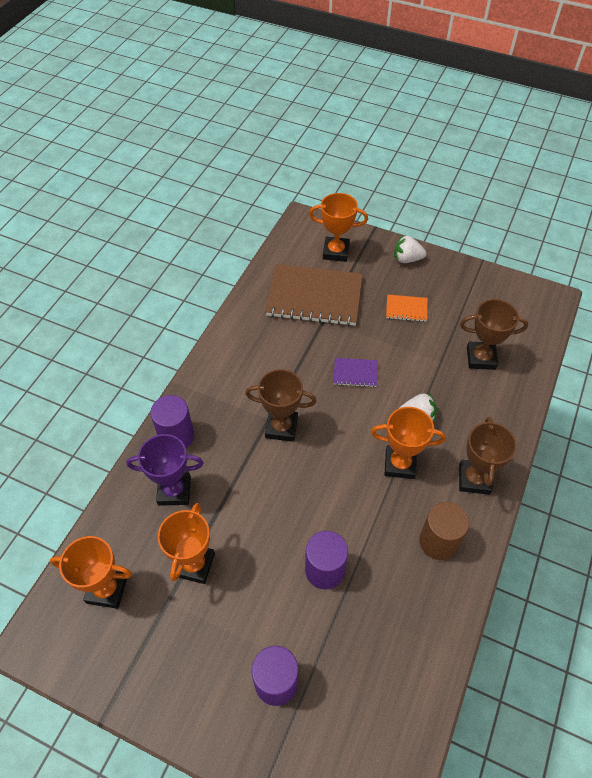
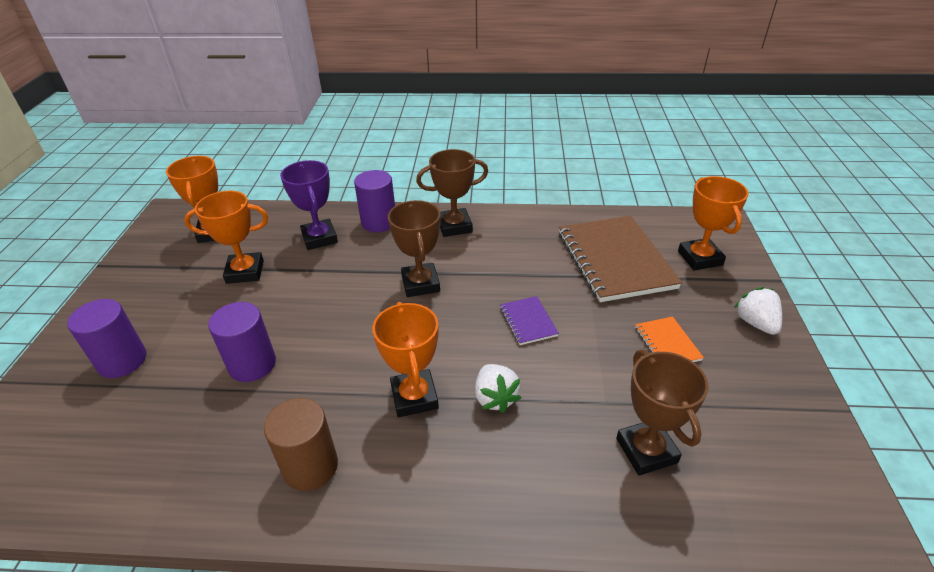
camera: 70 degrees right, 15 degrees down
(474, 479) = (423, 489): brown trophy -> brown trophy (454, 226)

